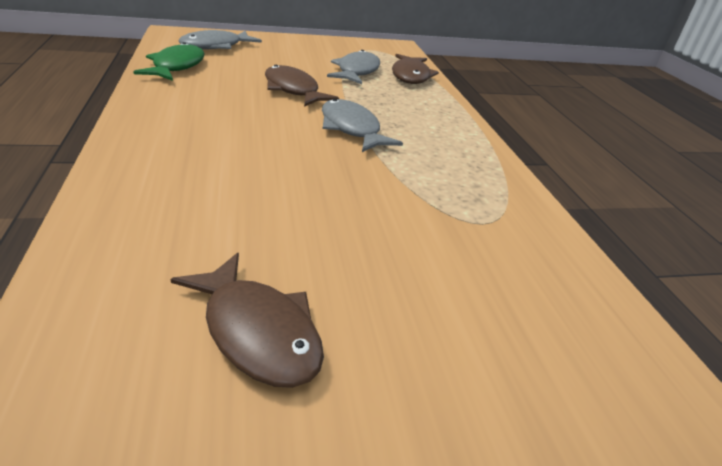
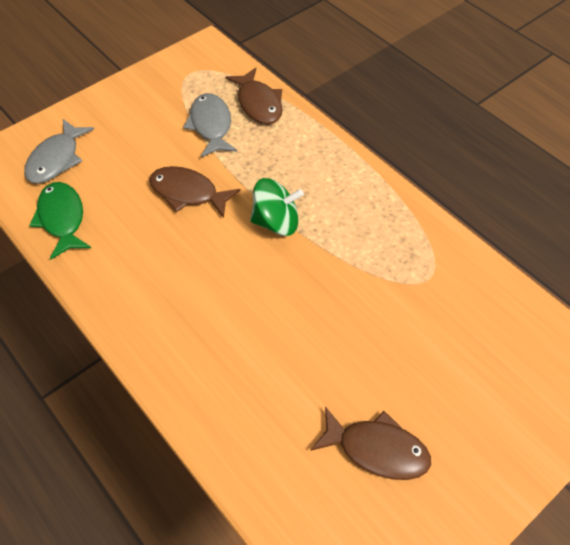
camera: 25 degrees left, 20 degrees up
(351, 129) = (276, 222): grey fish -> green spinning top

